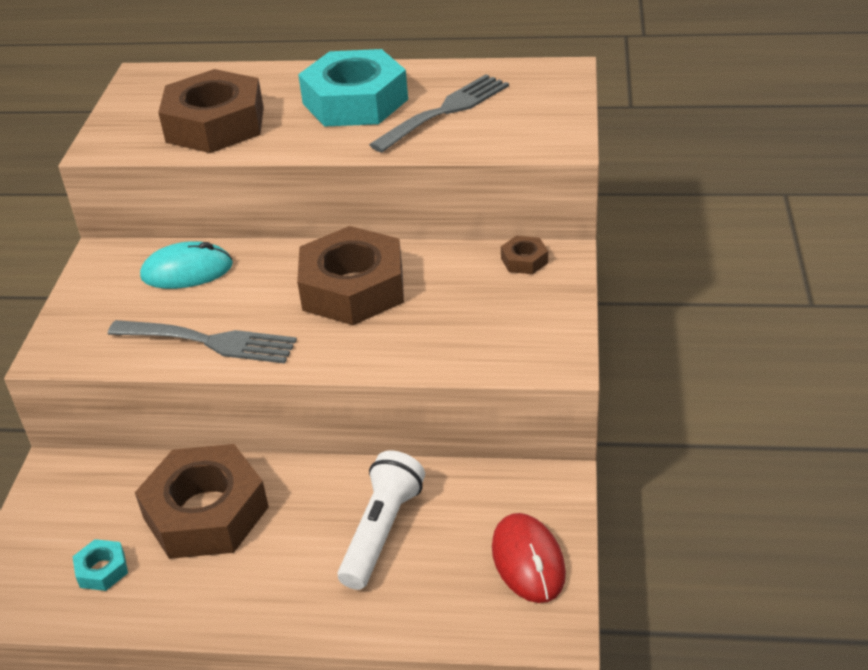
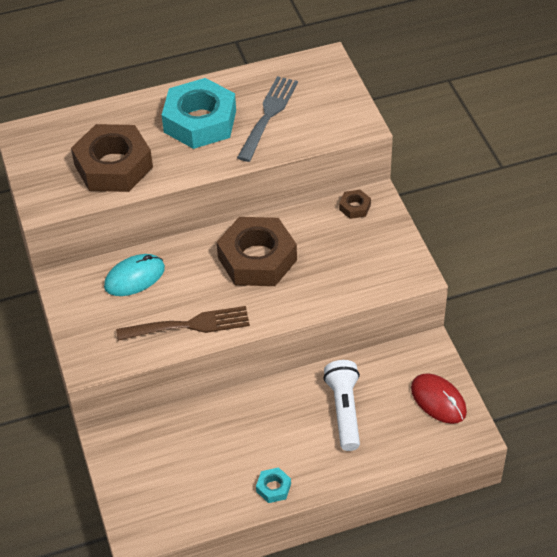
camera: 25 degrees left, 10 degrees up
(102, 570) = (189, 491): turquoise nut -> turquoise nut (273, 488)
(206, 512) = (229, 435): brown nut -> none
(210, 341) = (189, 325): grey fork -> brown fork

